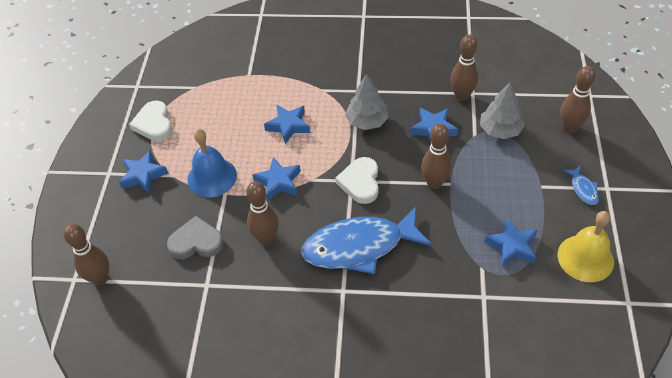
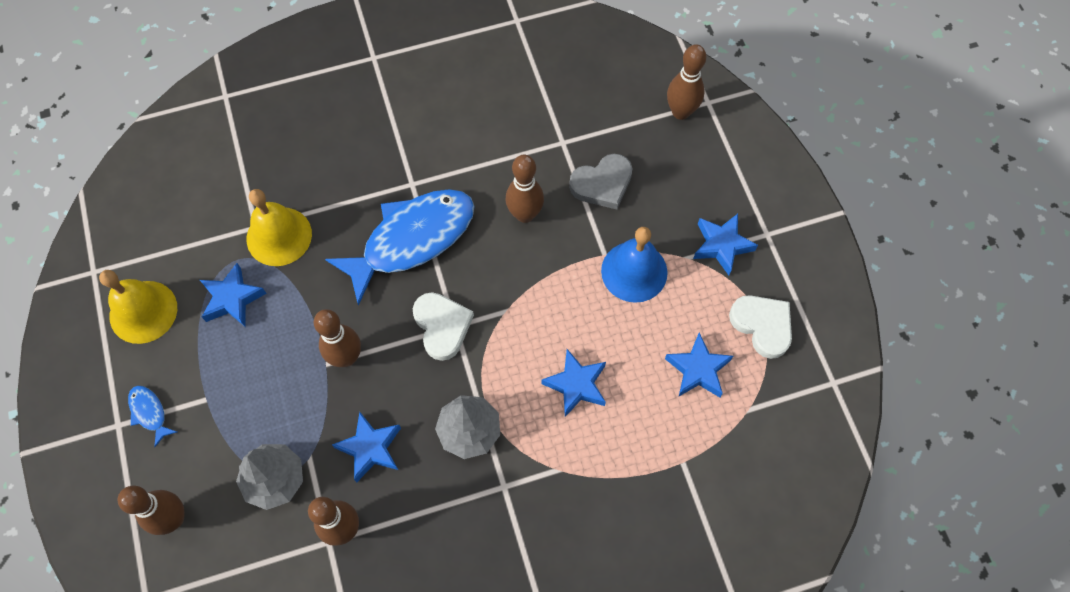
camera: 155 degrees right, 15 degrees up
(278, 182) = (546, 292): blue star -> blue star (698, 370)
(465, 282) = (279, 236): none -> yellow bell

